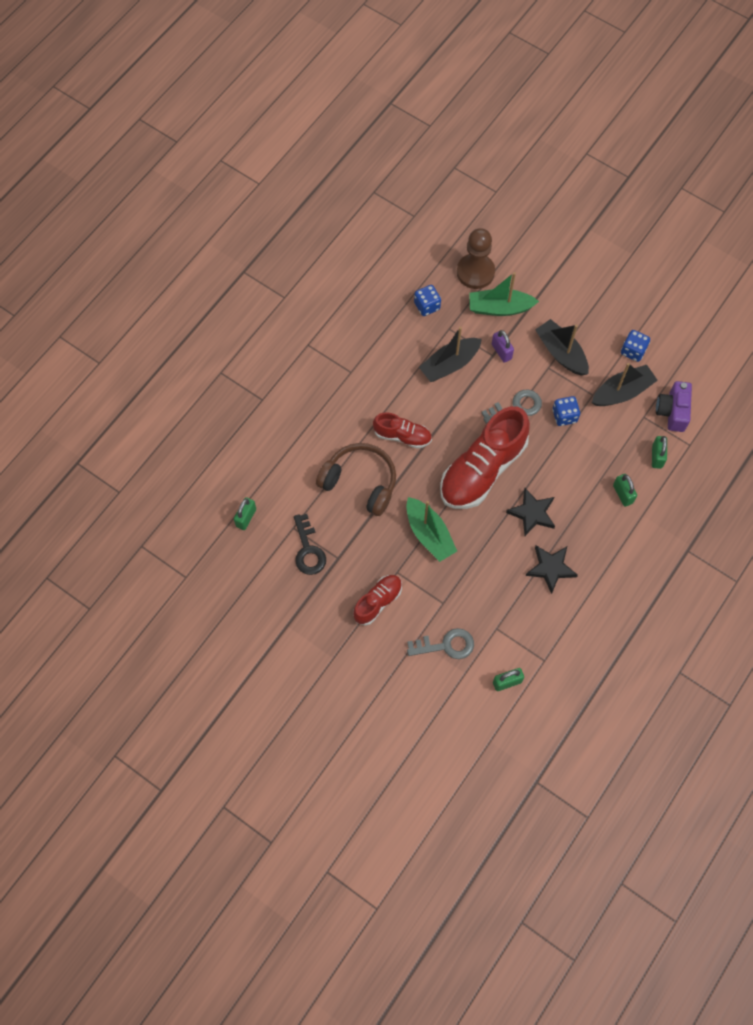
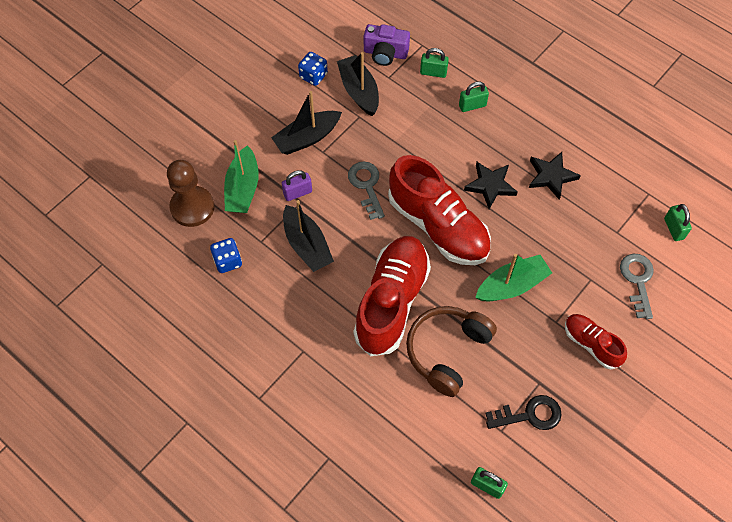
camera: 85 degrees left, 5 degrees down
(402, 436) = (392, 301): red shoe -> red shoe, size x1.92
(564, 416) = (381, 144): blue dice -> none

